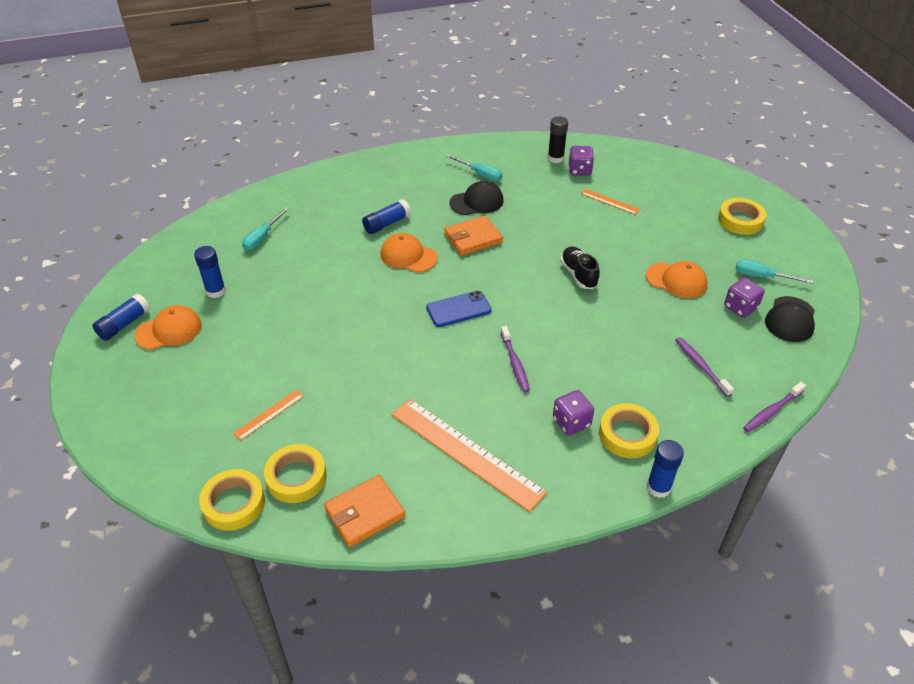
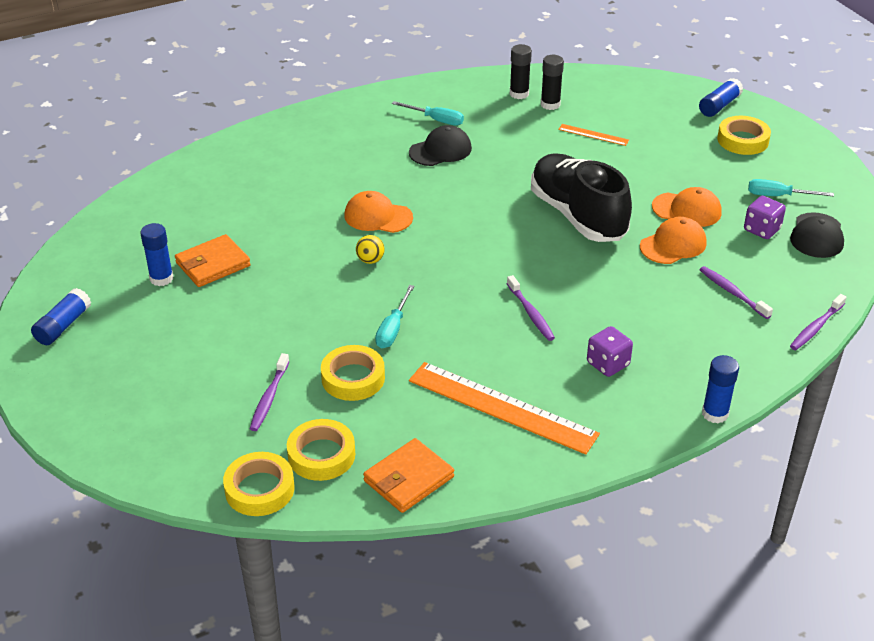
camera: 10 degrees left, 5 degrees down
(169, 330) = (120, 326): orange cap -> orange cap (673, 244)
(262, 237) = (197, 215): turquoise screwdriver -> turquoise screwdriver (393, 329)
(269, 414) = (269, 397): orange ruler -> purple toothbrush
(387, 224) = (342, 185): blue glue stick -> blue glue stick (719, 106)
(391, 295) = (370, 260): none -> yellow ball
(458, 309) = (452, 266): blue phone -> none
(473, 238) = (447, 190): orange wallet -> orange wallet (213, 264)
(578, 274) = (577, 215): black shoe -> black shoe, size x2.03
(579, 170) = (550, 104): purple dice -> black glue stick
(627, 434) = (670, 368): yellow tape -> yellow tape (353, 378)

